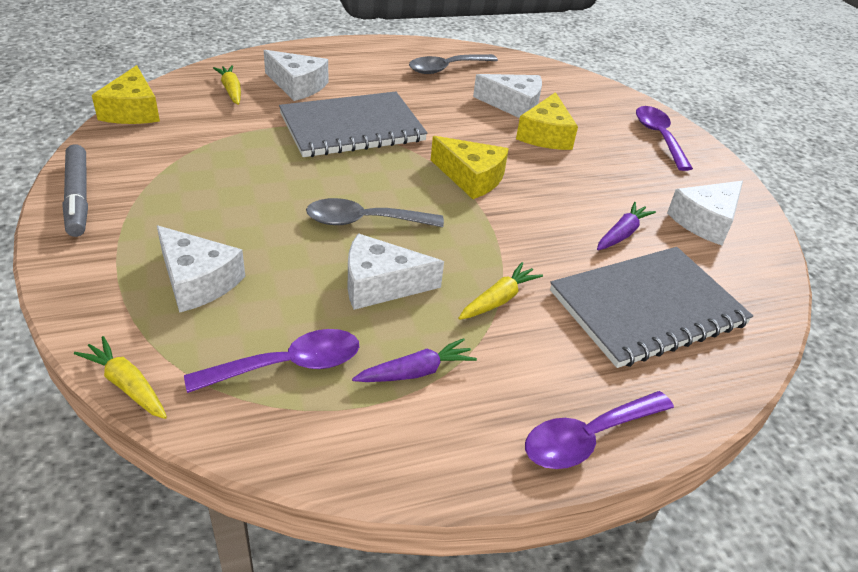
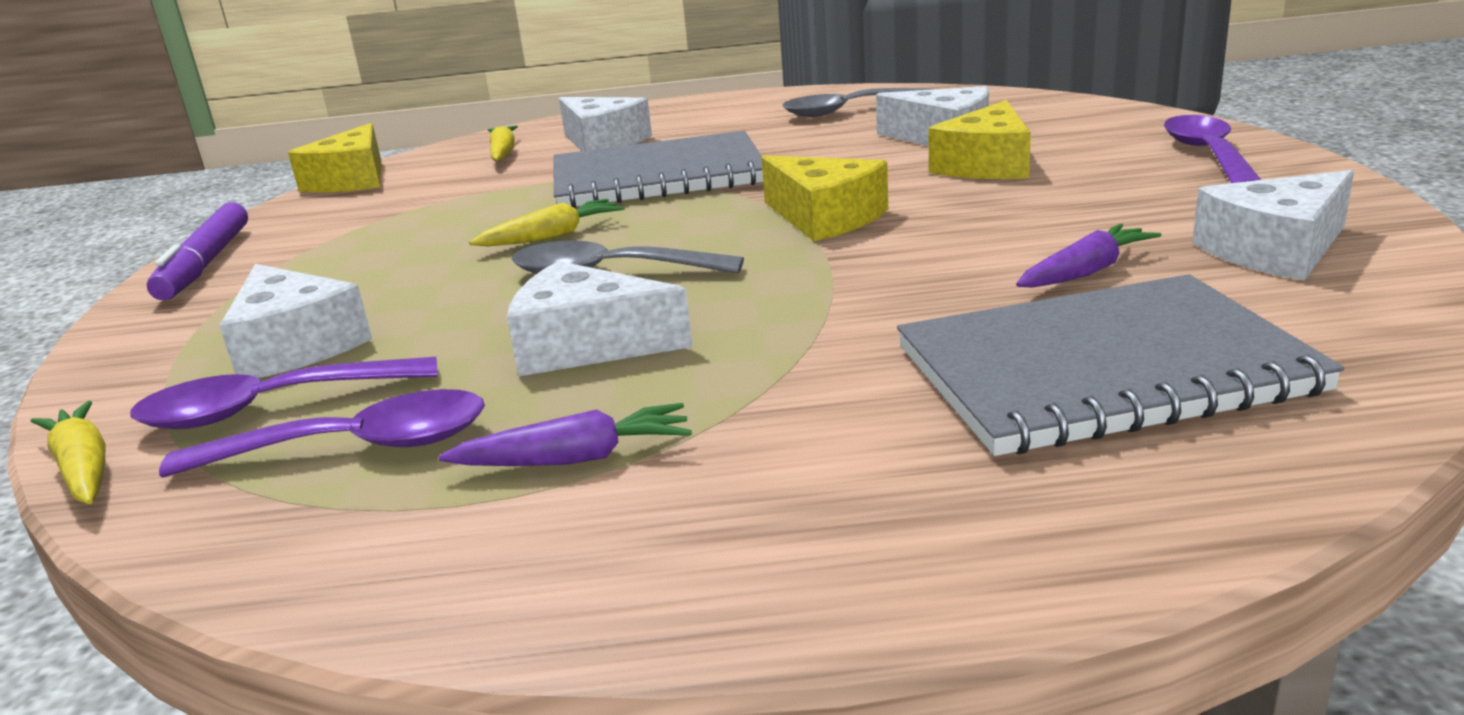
camera: 20 degrees right, 15 degrees down
(78, 197) = (205, 264): grey marker -> purple marker
(498, 300) = (793, 361): yellow carrot -> yellow carrot (552, 236)
(588, 437) = (881, 569): purple spoon -> purple spoon (271, 407)

